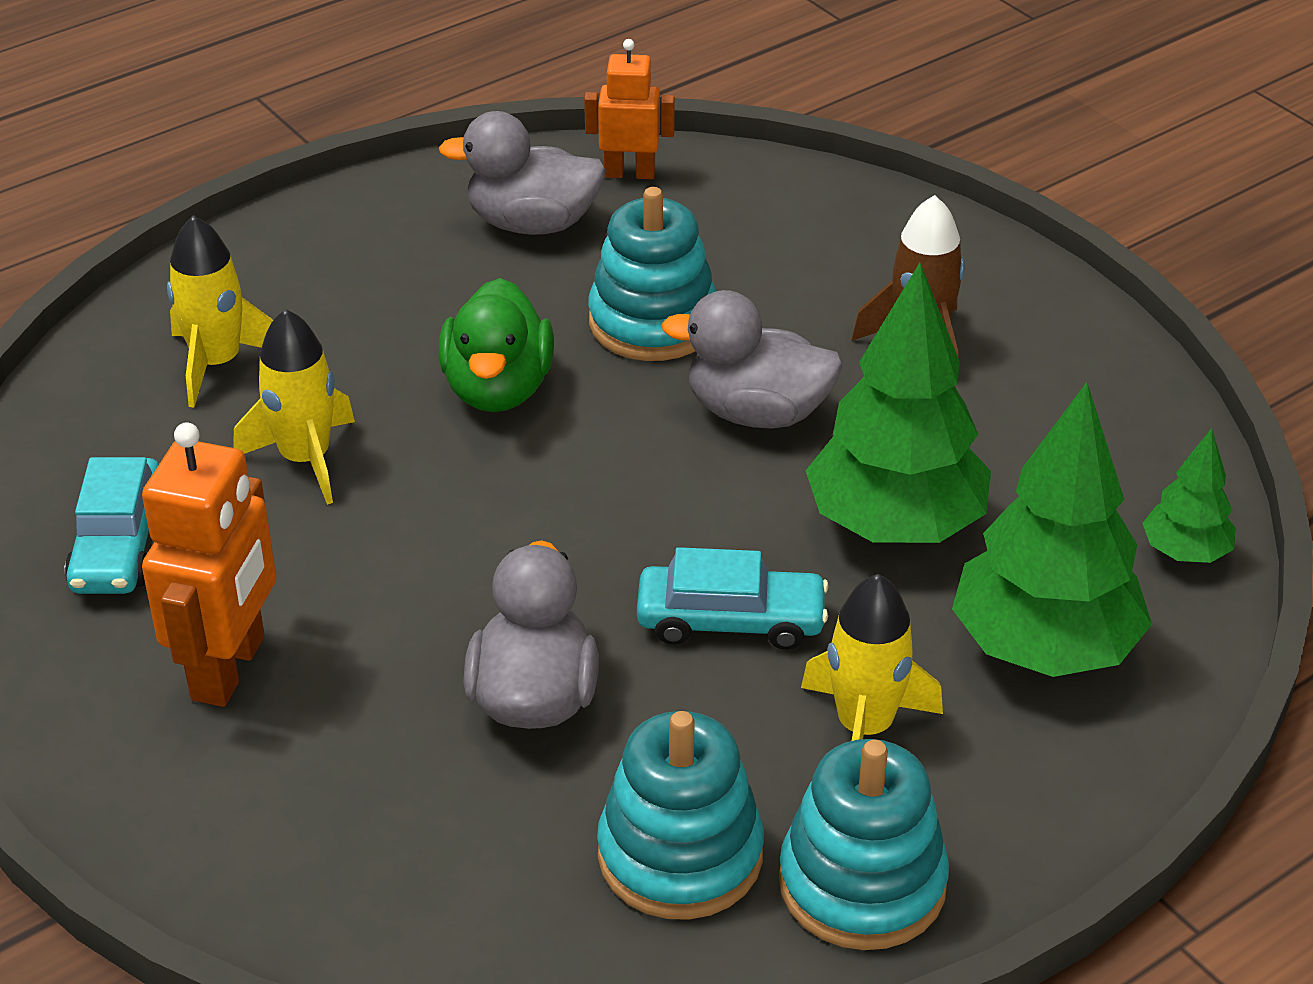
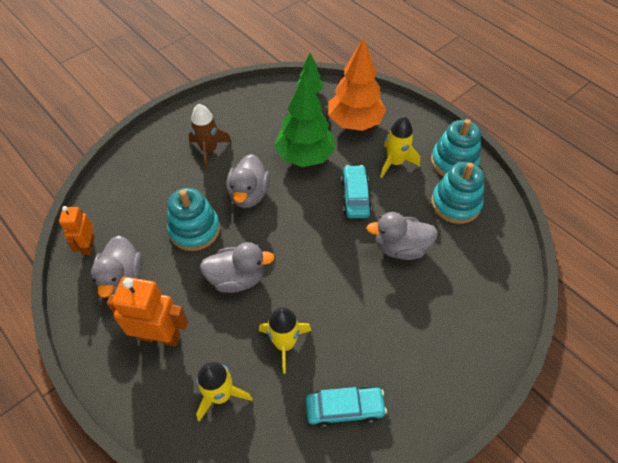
camera: 95 degrees left, 15 degrees up
(229, 668) = (406, 348): orange robot -> orange robot (160, 336)
(498, 389) = (237, 278): green duck -> grey duck
(1044, 649) = (355, 122): green tree -> orange tree

